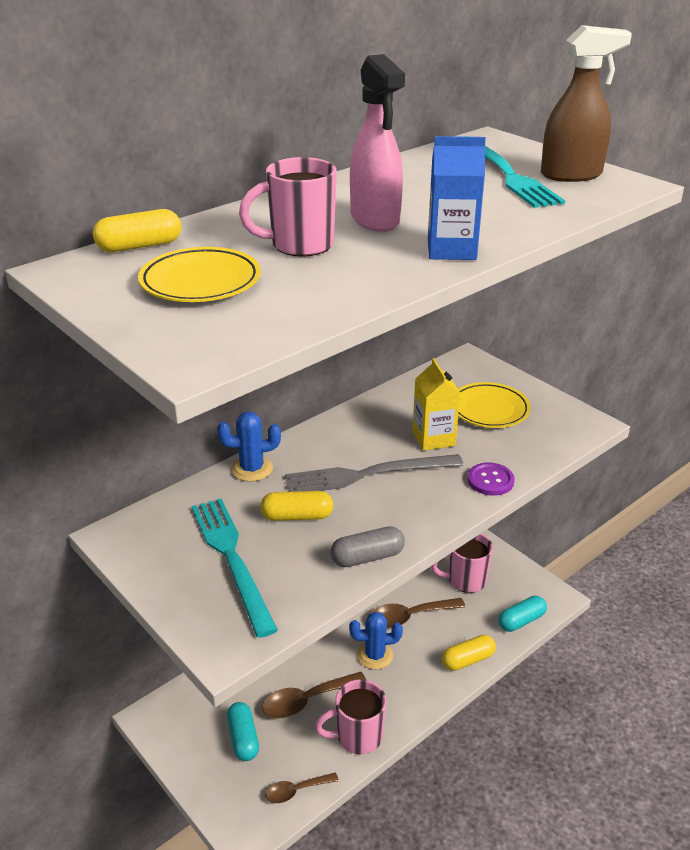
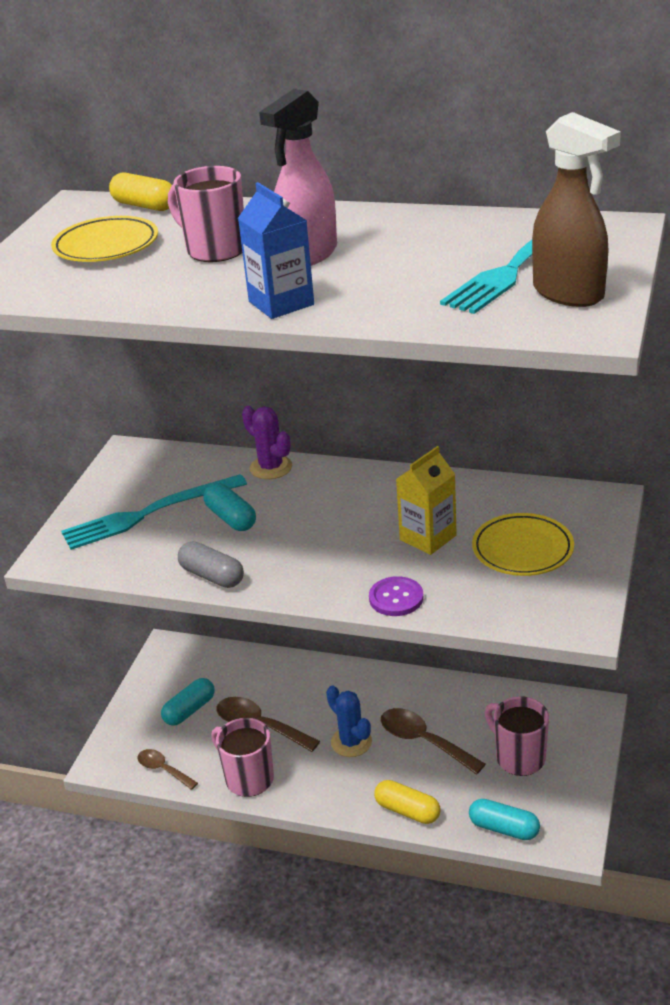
camera: 60 degrees right, 0 degrees up
(231, 559) = (149, 513): turquoise fork -> turquoise fork turned 150 degrees counterclockwise
(252, 469) = (271, 467): blue cactus -> purple cactus
(297, 516) = (231, 518): yellow capsule -> turquoise capsule
(367, 475) = (327, 526): grey fork -> none

